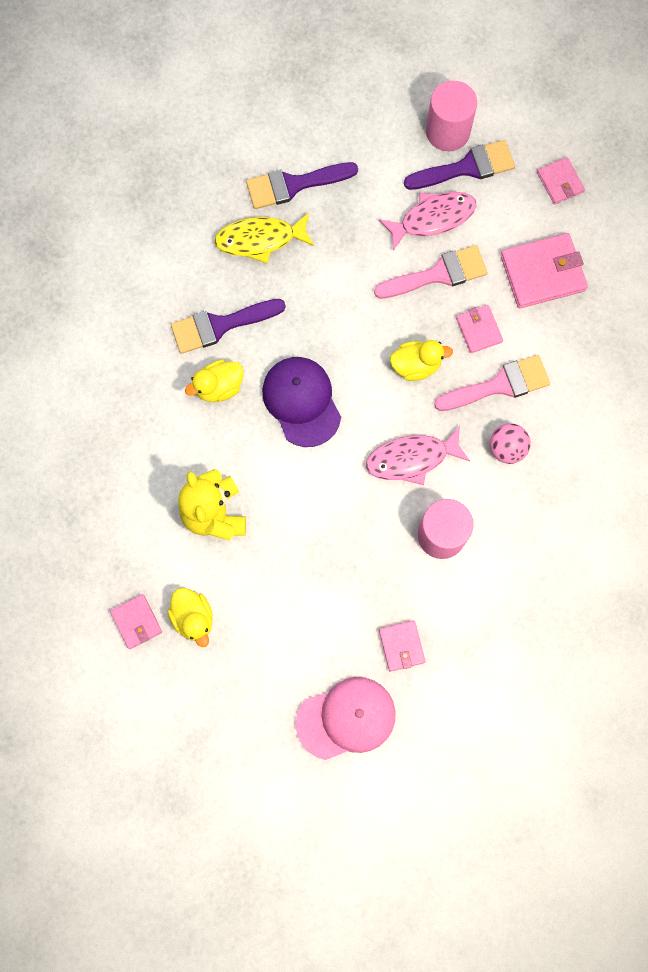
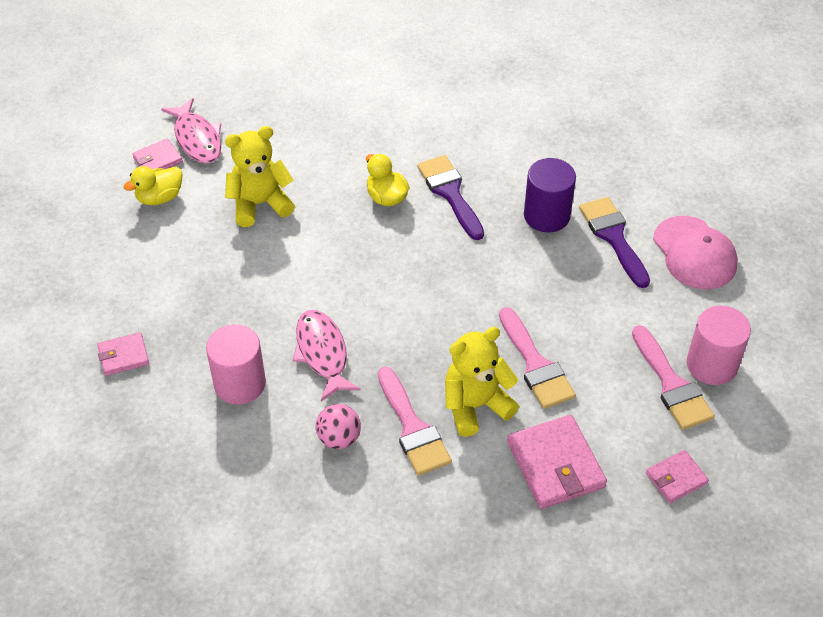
camera: 85 degrees right, 25 degrees down
(260, 240) = (546, 215): yellow fish -> purple cylinder
(301, 402) = (377, 259): purple cap -> none
(346, 718) = (54, 316): pink cap -> pink cap (694, 253)
(416, 365) = (427, 351): yellow duck -> none
(432, 218) = (601, 356): pink fish -> pink fish (197, 139)
(466, 167) = (672, 385): purple brush -> pink brush
(478, 330) = (475, 405): pink wallet -> yellow teddy bear

